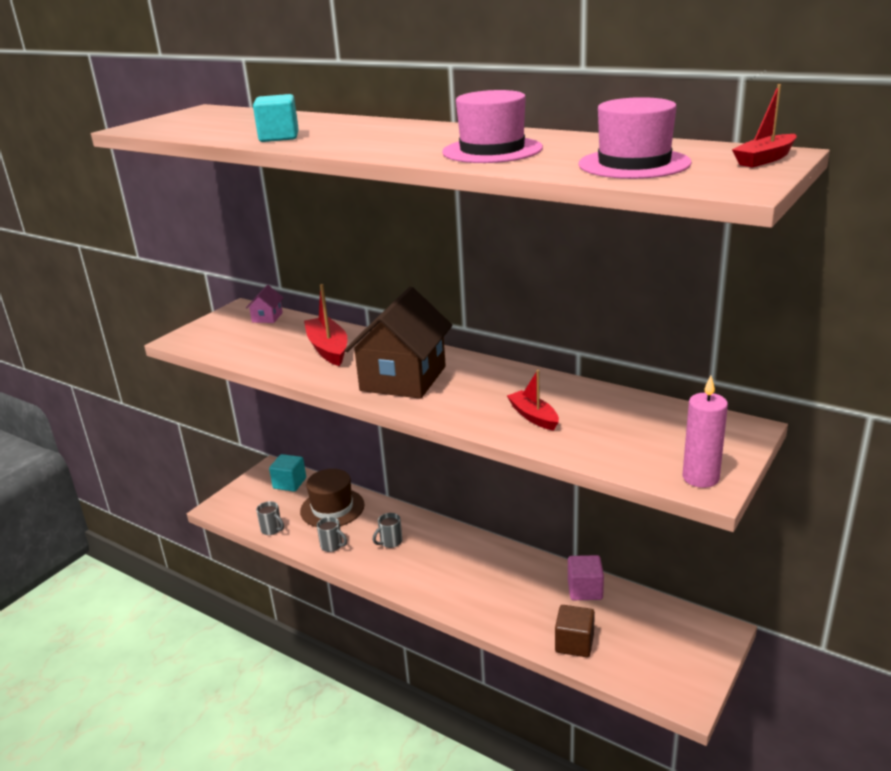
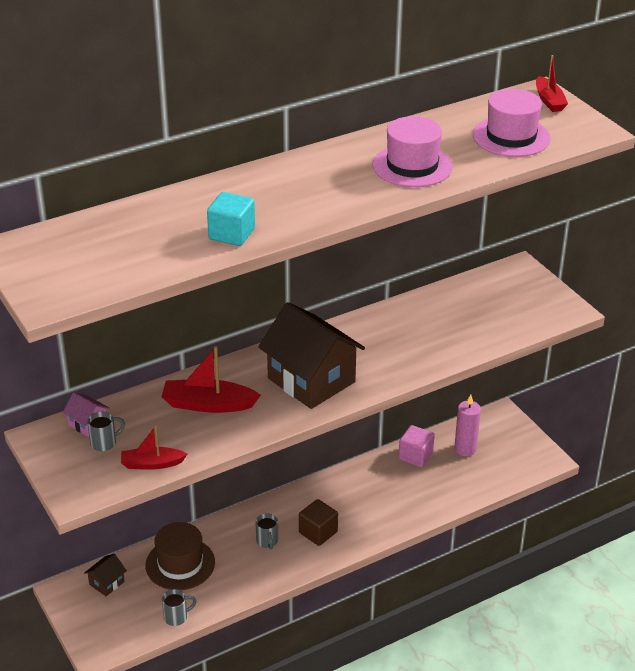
camera: 65 degrees left, 10 degrees up
(289, 483) = (107, 583): turquoise cube -> brown house
(332, 546) = (240, 581): grey mug -> grey mug (104, 443)
(533, 416) = (431, 341): red boat -> red boat (152, 464)
(574, 643) = (465, 486): brown cube -> brown cube (318, 532)
(700, 478) = (559, 309): pink candle -> pink candle (465, 449)

